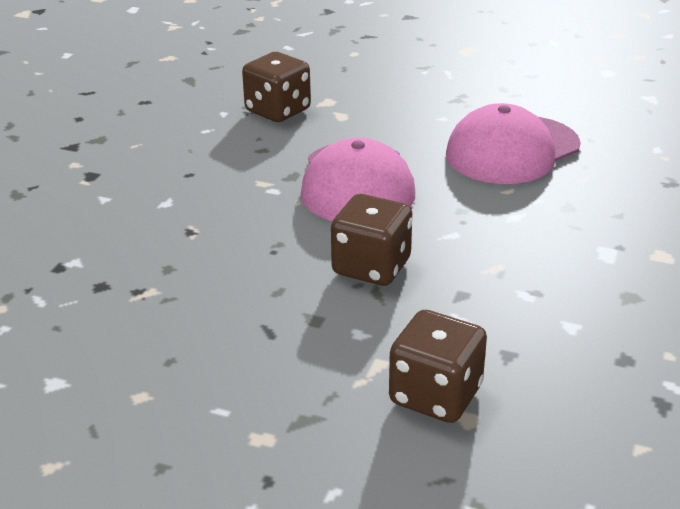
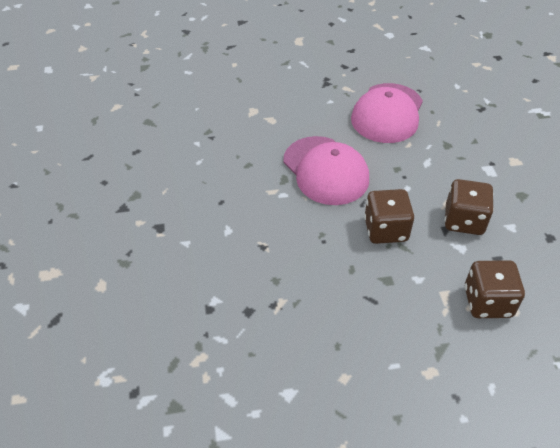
camera: 30 degrees left, 15 degrees up
(278, 111) = (230, 129): brown dice -> brown dice (464, 220)

